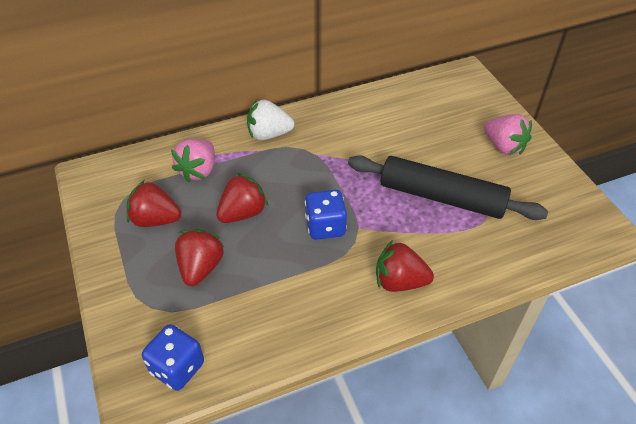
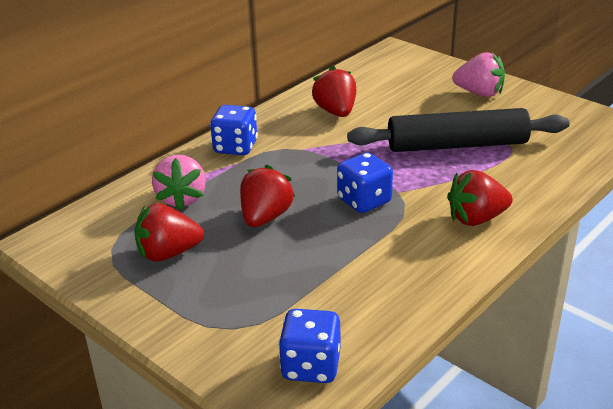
camera: 25 degrees left, 15 degrees down
(201, 268) = (260, 276): red strawberry -> red strawberry (336, 112)
(269, 134) = (235, 147): white strawberry -> blue dice

